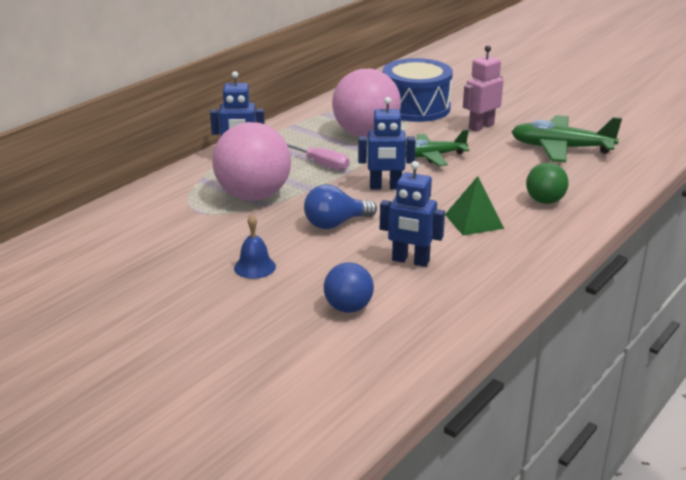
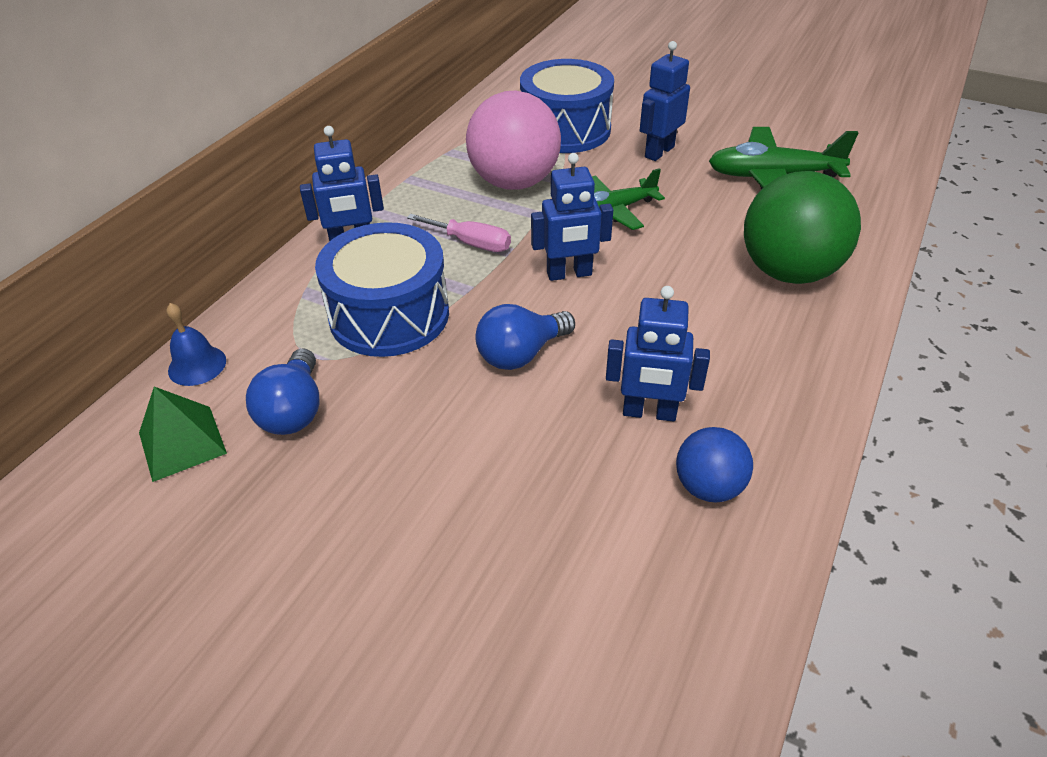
camera: 10 degrees left, 15 degrees up
(177, 235) = (294, 411): none -> blue light bulb
(253, 196) = (389, 315): pink ball -> blue drum
(254, 267) = (426, 461): blue bell -> blue bell (197, 365)
(348, 308) = (590, 527): blue ball -> blue ball (708, 487)
(474, 221) = (709, 321): green pyramid -> green pyramid (182, 442)
(481, 126) = (659, 152): pink robot -> blue robot
(544, 201) = (788, 272): green ball -> green ball, size x1.89

